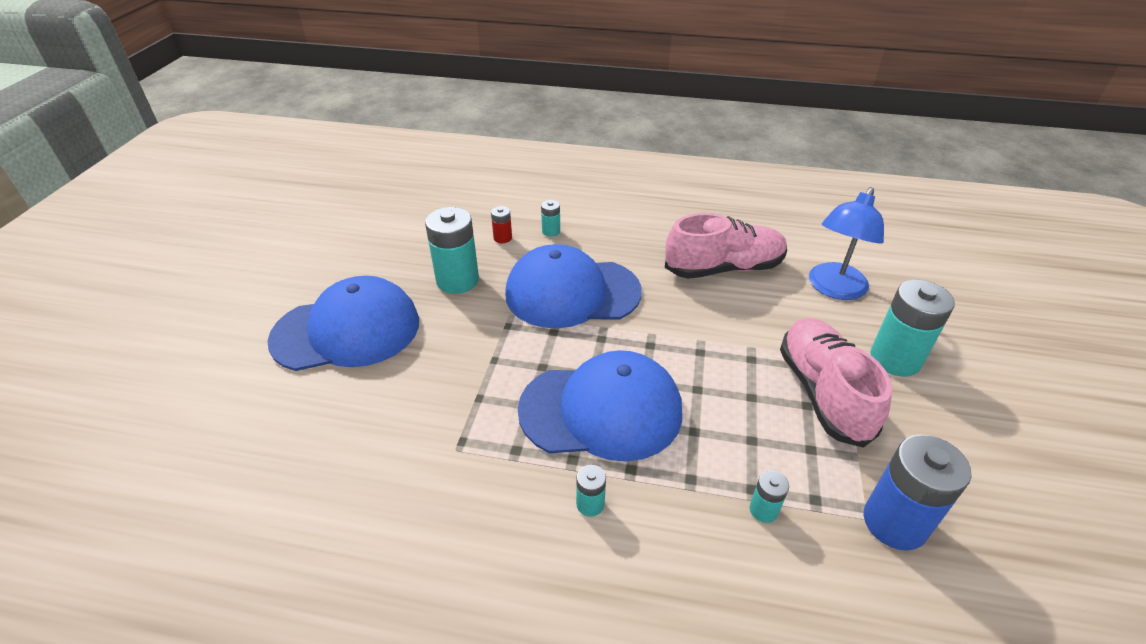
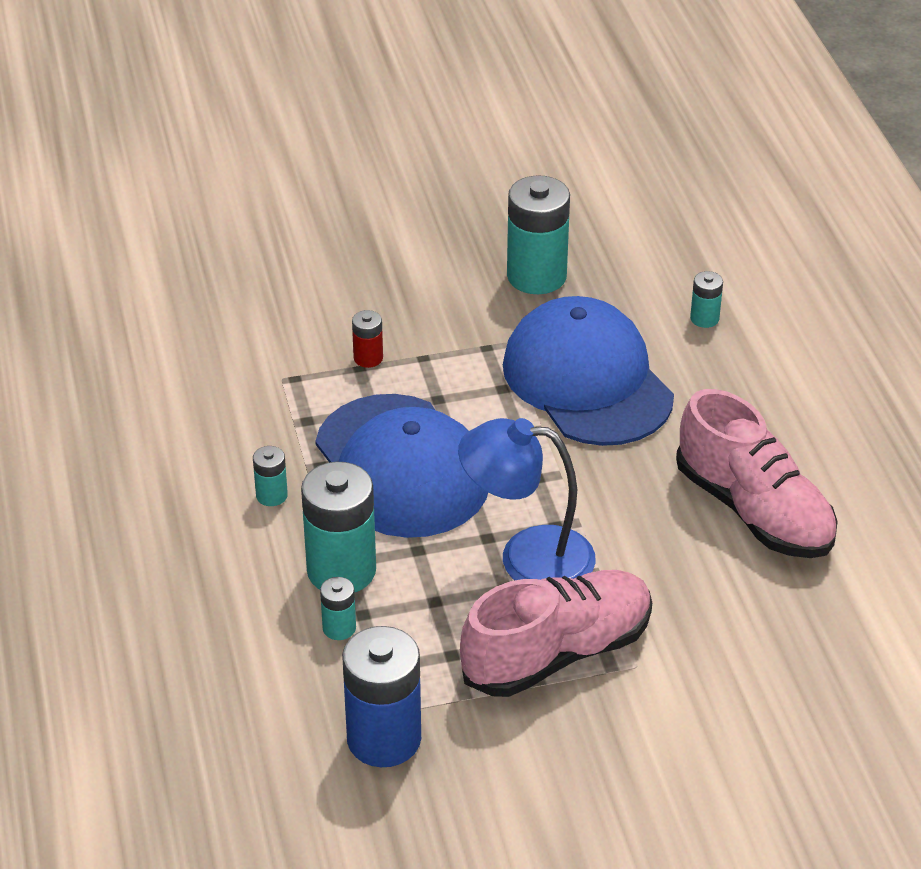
camera: 65 degrees right, 0 degrees up
(347, 330) = (391, 231): blue cap -> none
(502, 238) = (653, 281): red battery -> red battery (368, 358)
(833, 289) = (794, 637): blue lamp -> blue lamp (527, 557)
(895, 359) = (675, 720): turquoise battery -> turquoise battery (341, 570)

